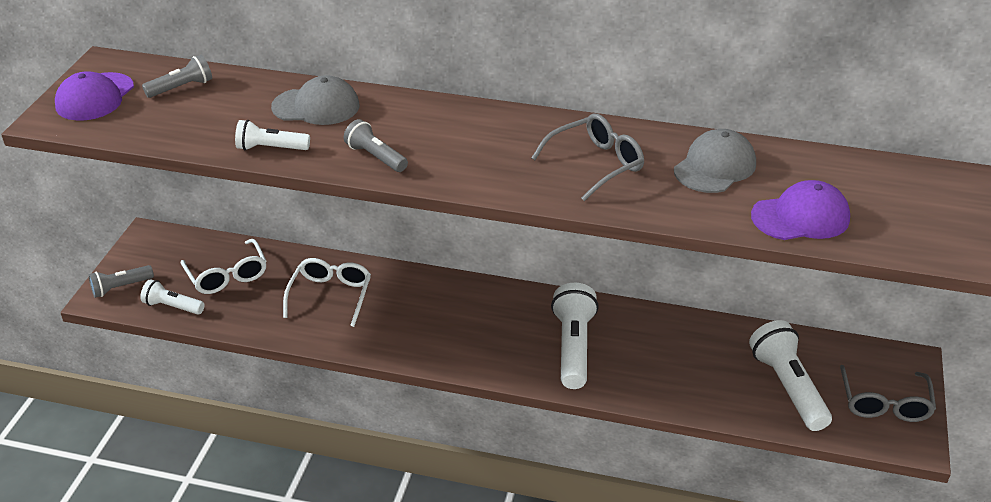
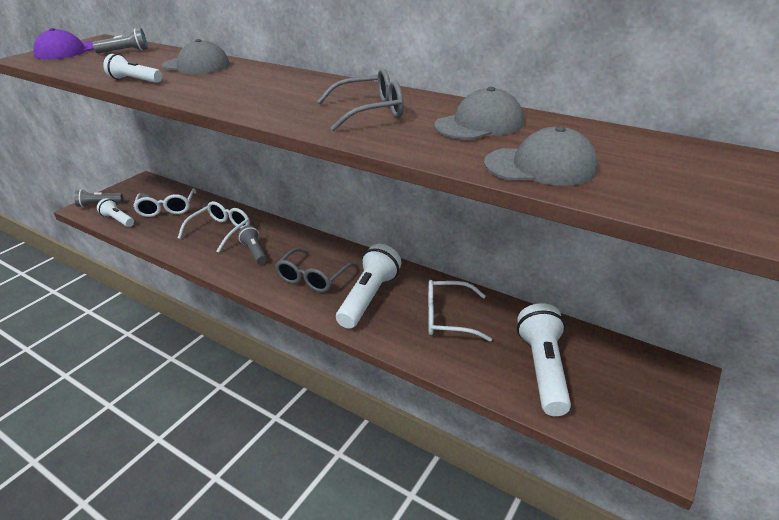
camera: 20 degrees right, 5 degrees down
(375, 157) = (200, 91): grey flashlight -> grey flashlight (254, 252)
(670, 352) = (447, 318): none -> white glasses
(800, 217) = (540, 166): purple cap -> grey cap
(884, 404) = (639, 407): grey glasses -> grey glasses (312, 278)

